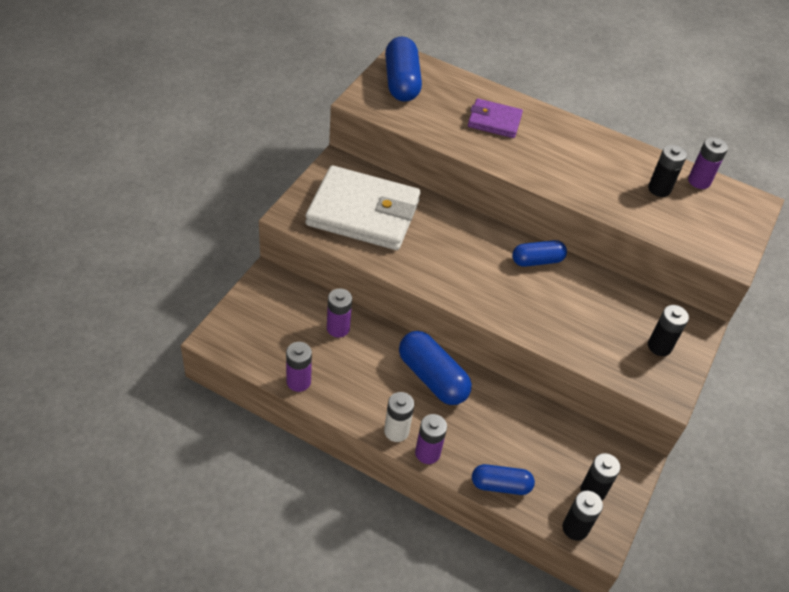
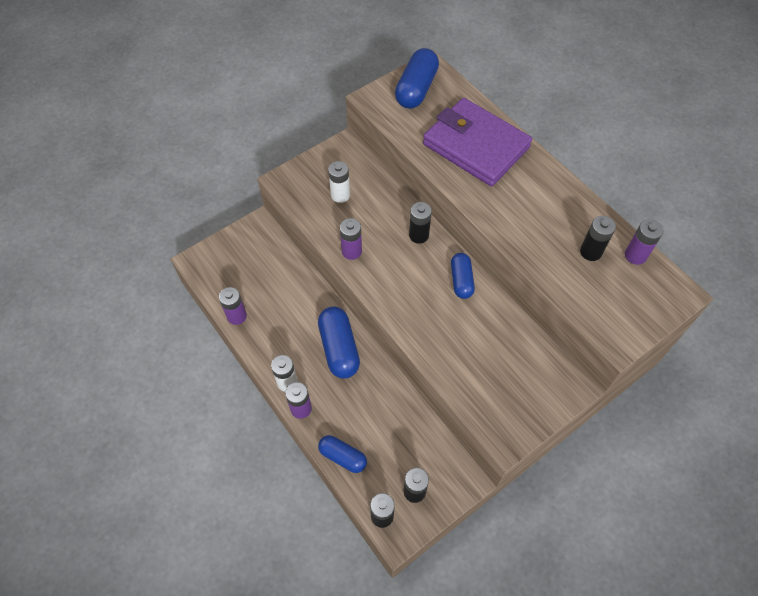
camera: 30 degrees right, 10 degrees up
(338, 328) = (289, 283): purple battery -> purple battery (351, 251)
(363, 213) = (340, 195): white wallet -> white battery
(494, 121) = (476, 146): purple wallet -> purple wallet, size x1.96
(537, 260) = (461, 280): blue capsule -> blue capsule turned 75 degrees clockwise
(659, 346) = (524, 393): black battery -> black battery (418, 235)

